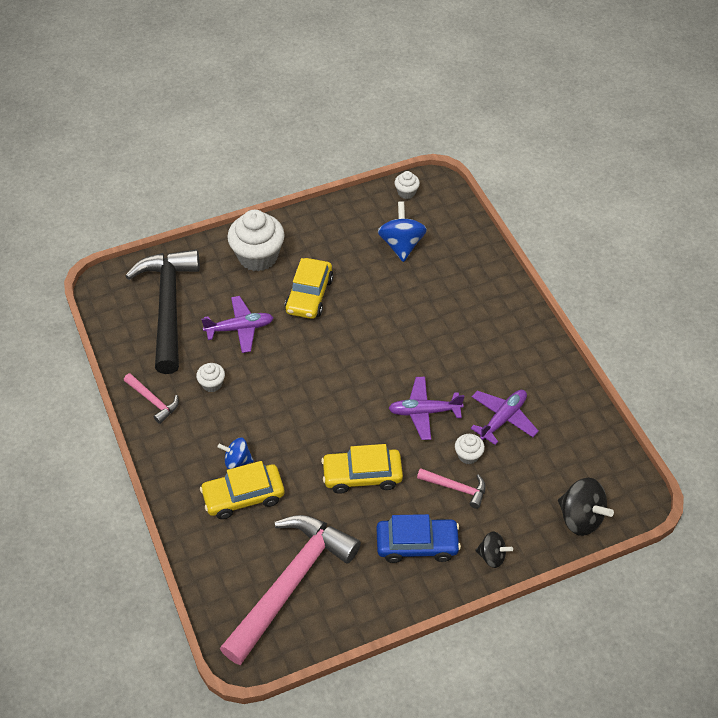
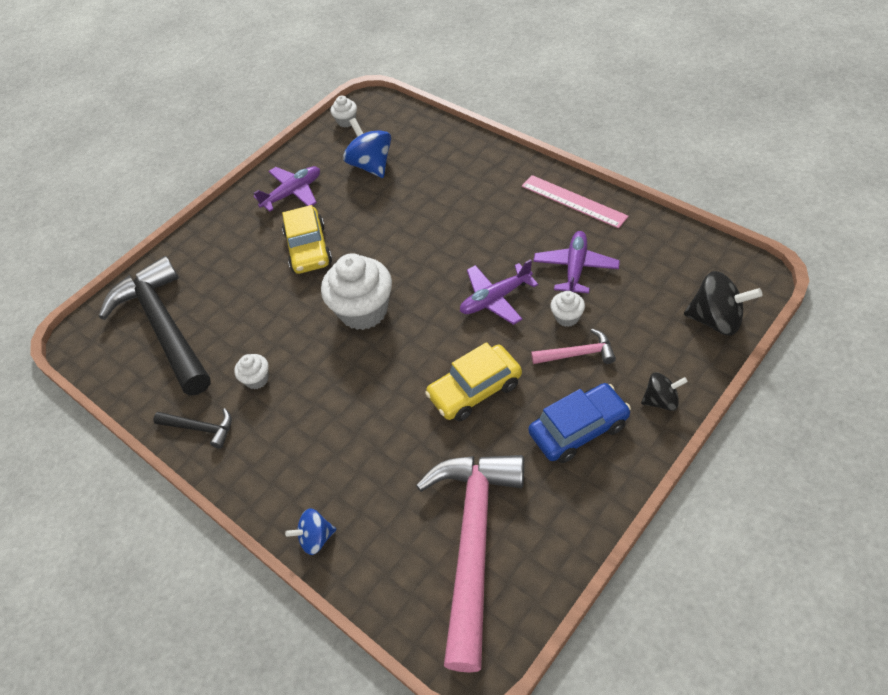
camera: 20 degrees left, 0 degrees up
(153, 401) = (200, 428): pink hammer -> black hammer
(237, 460) = (331, 443): blue spinning top -> blue spinning top (316, 538)
(240, 328) = (255, 312): purple plane -> purple plane (292, 193)
(243, 496) = (362, 477): yellow car -> none
(258, 256) = (233, 238): white cupcake -> white cupcake (363, 311)
(542, 361) = (573, 201): none -> pink ruler

